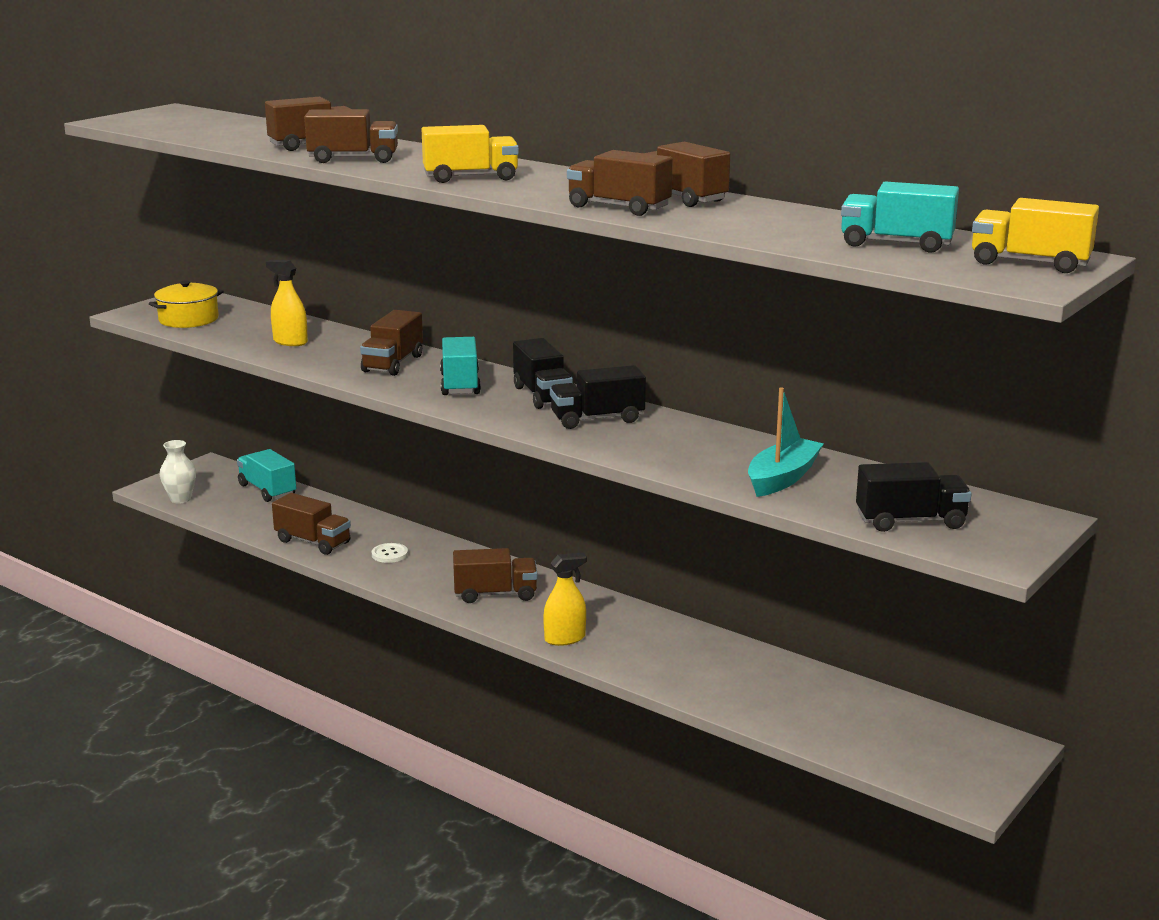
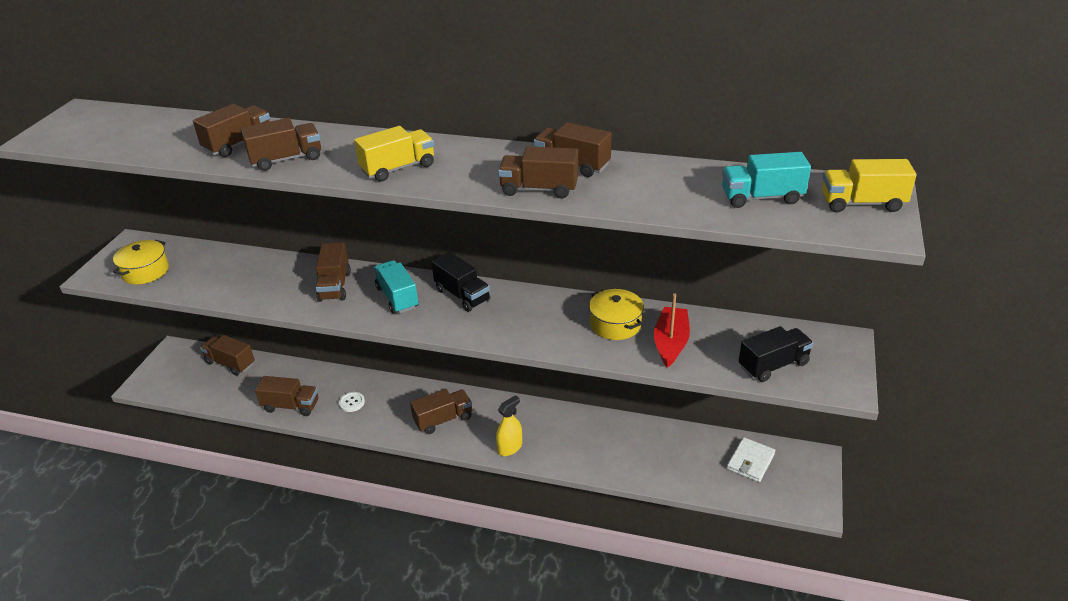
camera: 20 degrees left, 15 degrees up
(180, 499) = (169, 390): white vase -> none
(267, 490) = (230, 363): turquoise truck -> brown truck
(290, 342) = (242, 279): yellow spray bottle -> none
(597, 419) = (515, 312): black truck -> none
(721, 451) = (615, 324): none -> yellow pot
(782, 478) = (671, 343): turquoise boat -> red boat
(904, 728) = (750, 461): none -> white wallet

